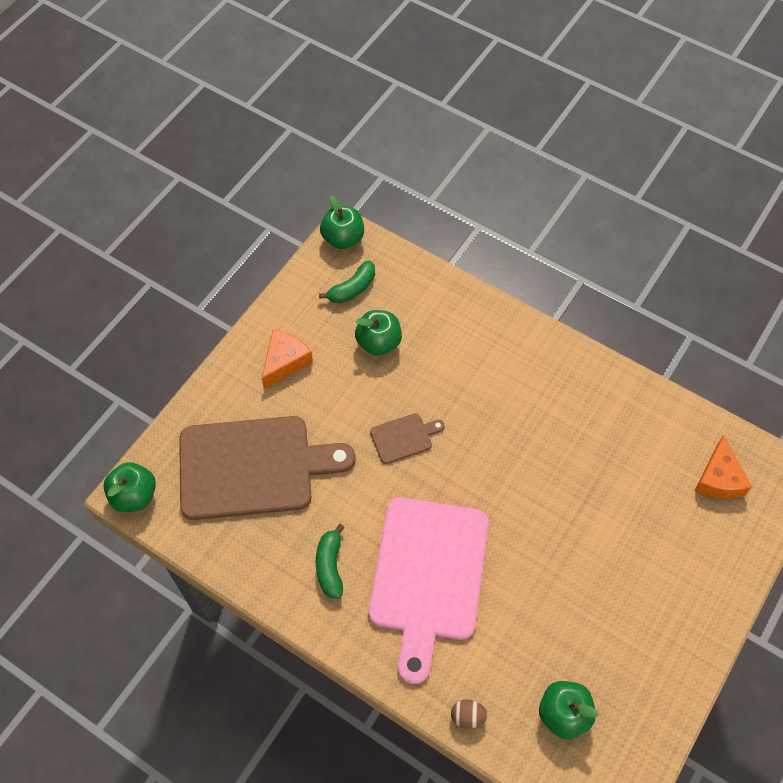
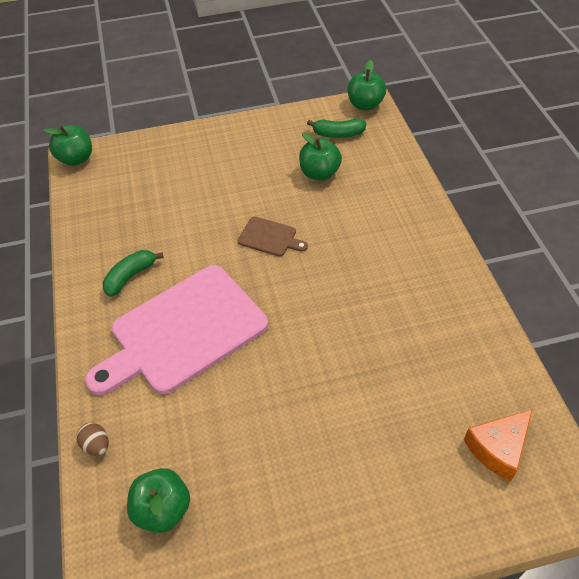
camera: 45 degrees right, 10 degrees down
(253, 467) = (156, 189): brown cutting board -> none
(285, 362) = (246, 147): orange cheese -> none

